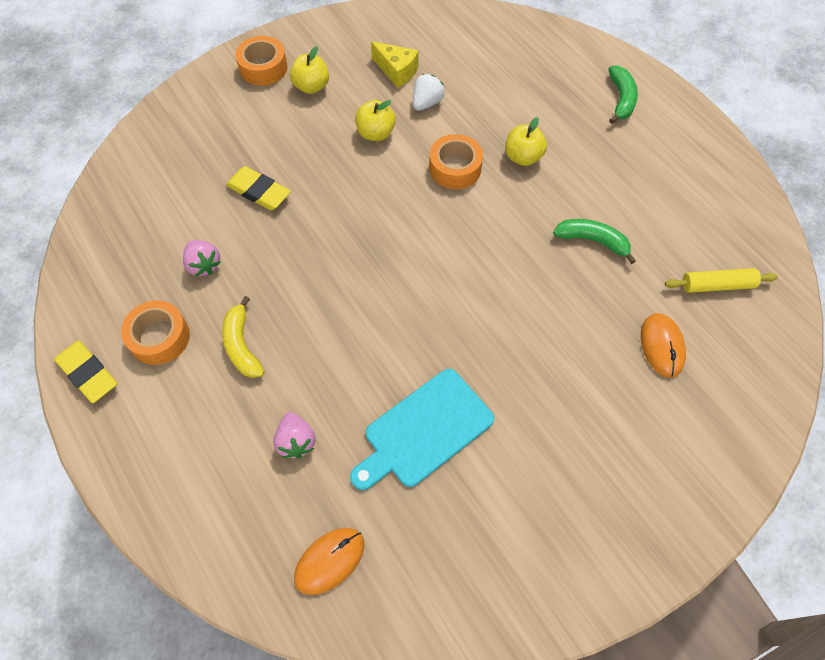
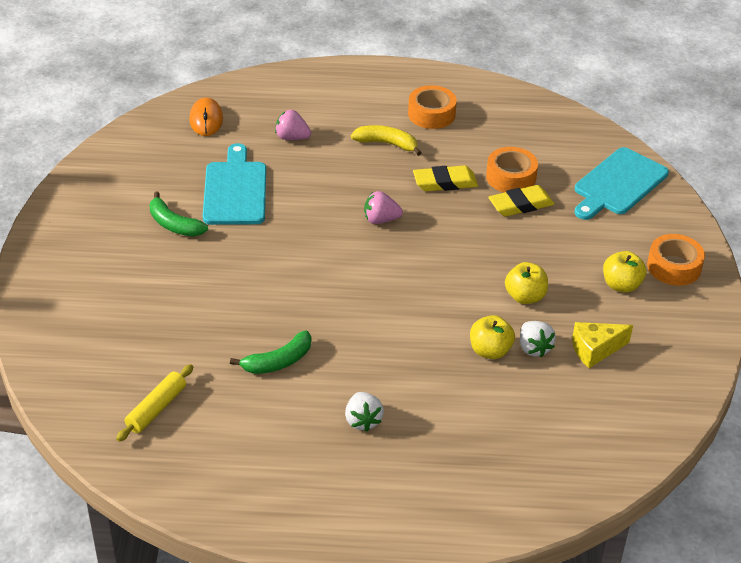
camera: 125 degrees right, 20 degrees down
(88, 373) = (434, 80): yellow eraser -> yellow eraser (445, 182)
(176, 142) = (618, 184): none -> turquoise cutting board
(204, 265) = (474, 153): pink strawberry -> pink strawberry (381, 220)
(455, 168) = (438, 324): orange tape -> orange tape (511, 177)
(523, 157) = (407, 374): yellow apple -> yellow apple (490, 351)
(590, 156) = (363, 420): none -> white strawberry
(621, 99) = (409, 494): green banana -> green banana (174, 224)
(662, 346) = (151, 338): orange mouse -> none

